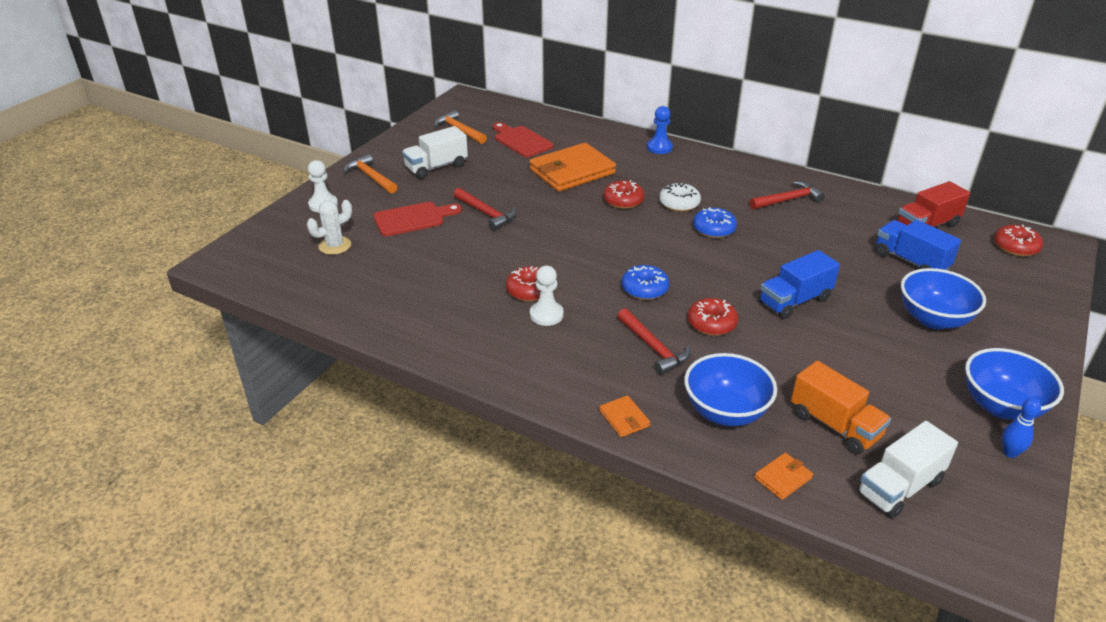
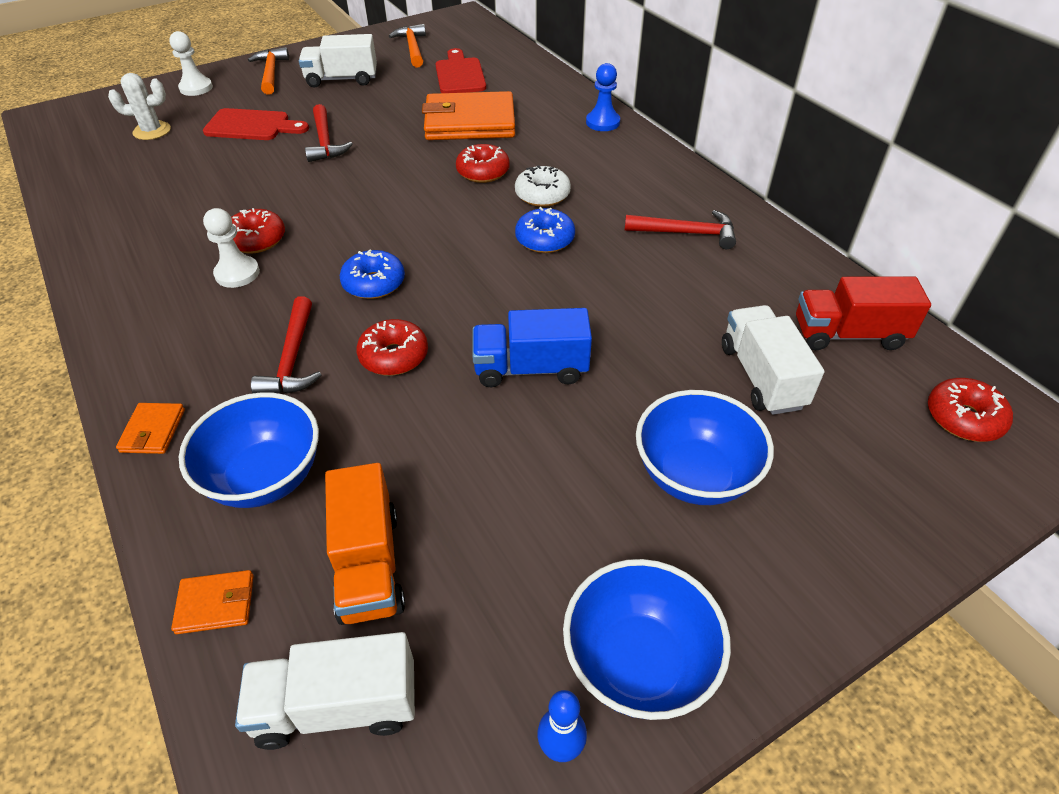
camera: 30 degrees right, 10 degrees up
(910, 261) = (761, 376): blue truck -> white truck

